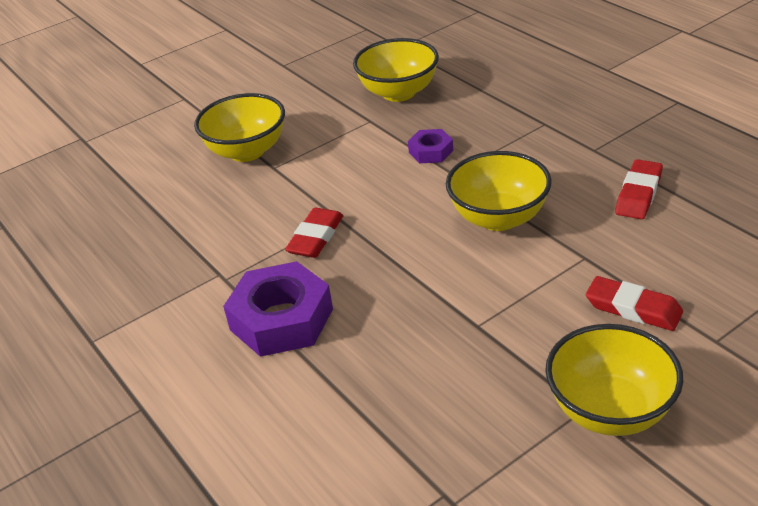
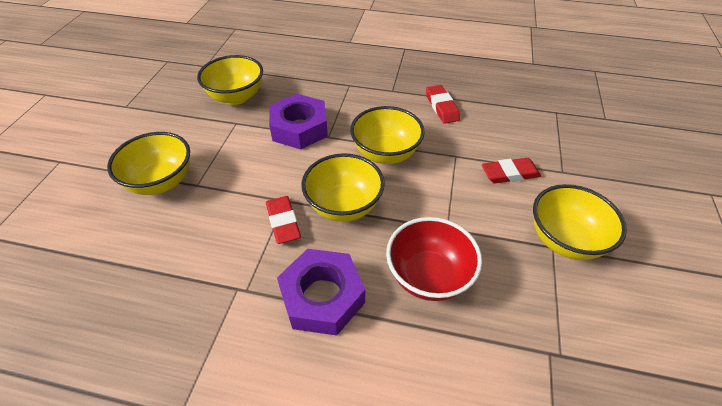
camera: 45 degrees left, 10 degrees up
(391, 250) = (344, 206): none -> yellow bowl
(401, 358) = (428, 276): none -> red bowl
(431, 151) = (299, 128): purple nut -> purple nut, size x1.94

